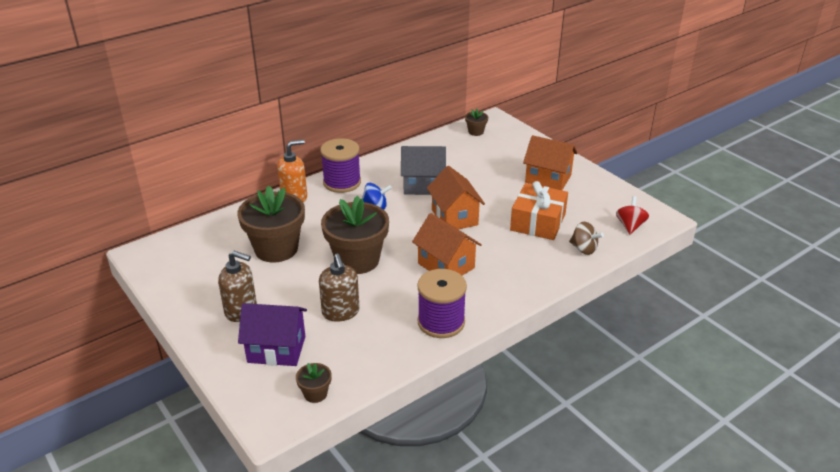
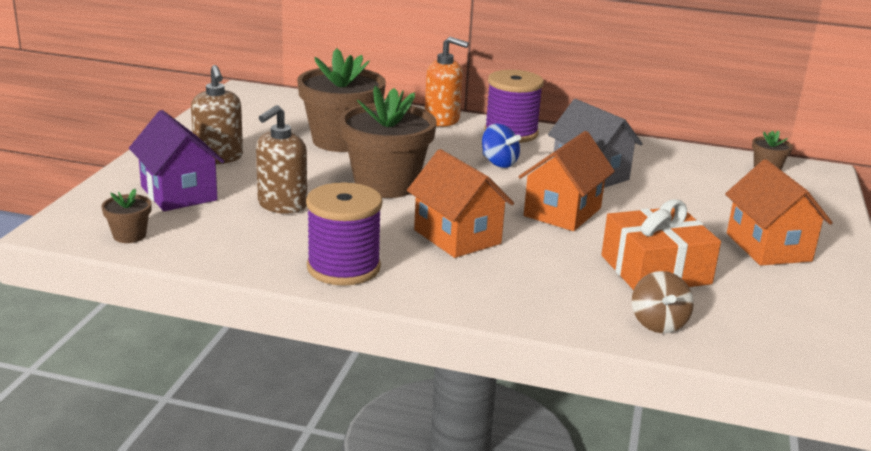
camera: 50 degrees right, 10 degrees down
(446, 265) = (457, 237): orange house -> orange house turned 45 degrees counterclockwise
(630, 226) = (786, 347): red spinning top -> none

